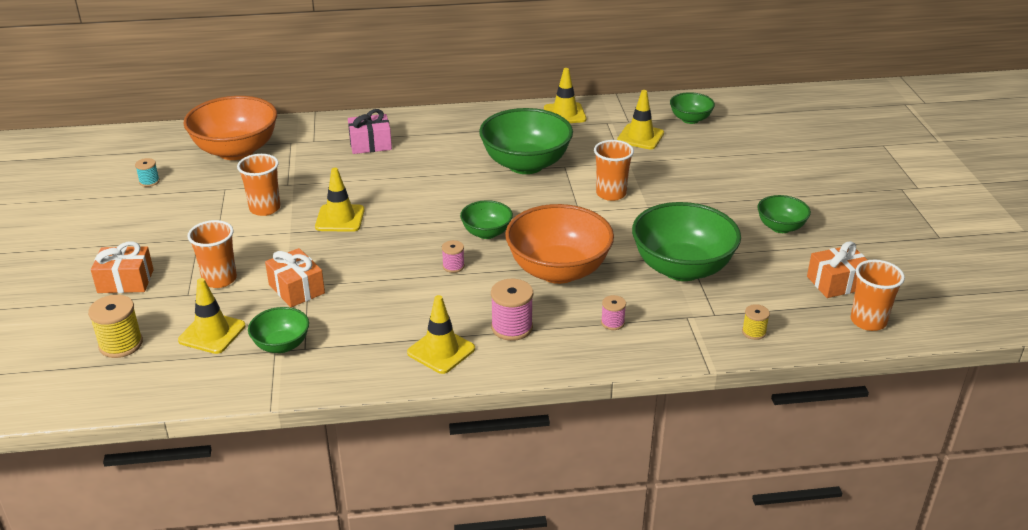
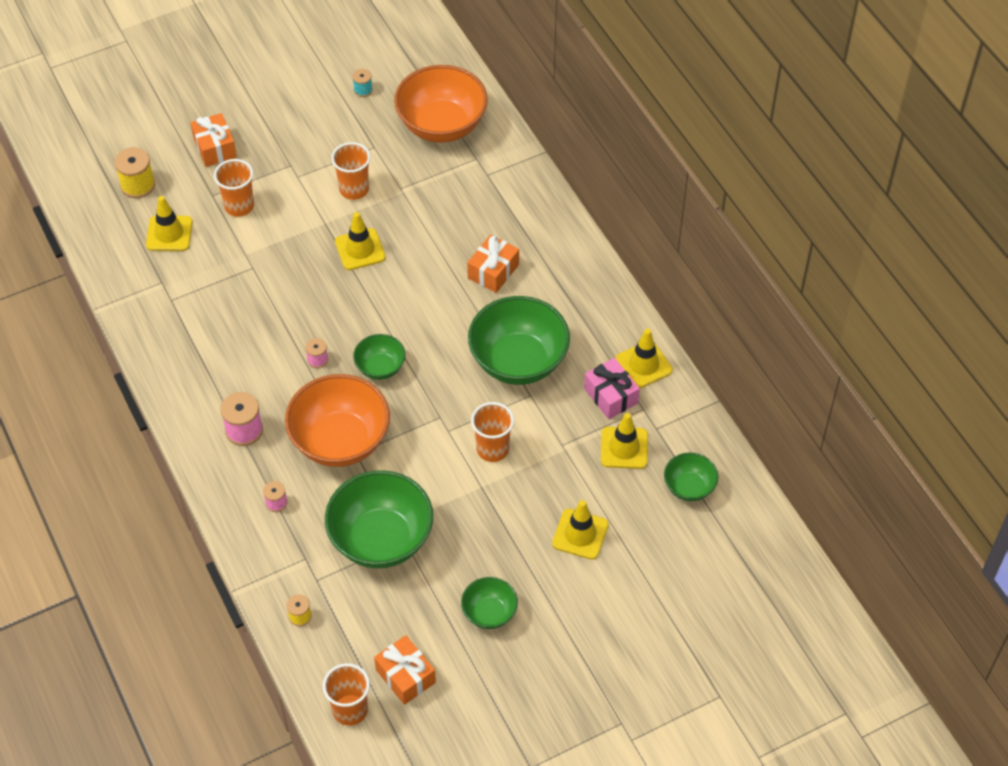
camera: 70 degrees right, 20 degrees up
(281, 345) = (169, 283): green bowl -> none
(296, 289) = (245, 262): orange gift -> orange gift (493, 271)
(370, 144) = (501, 221): pink gift -> pink gift (611, 396)
(441, 351) = (197, 391): yellow traffic cone -> yellow traffic cone (580, 534)

